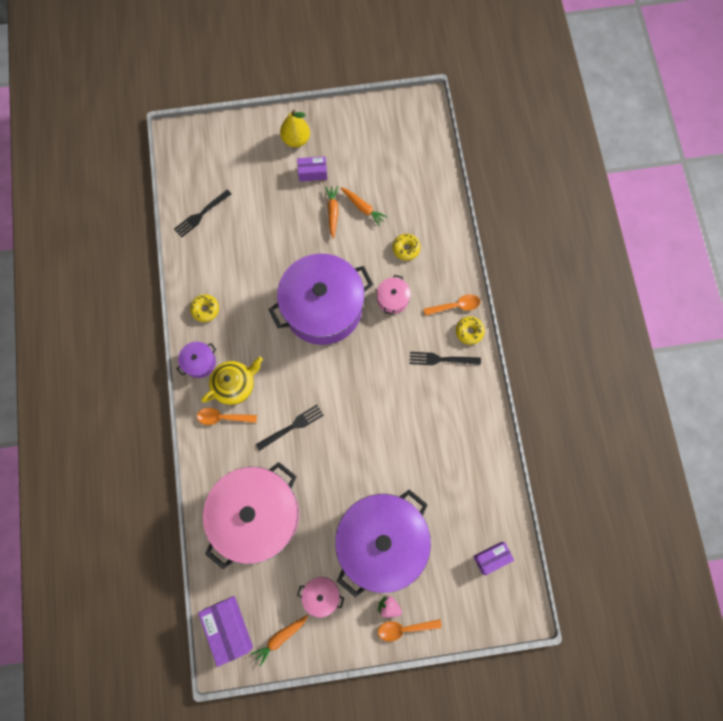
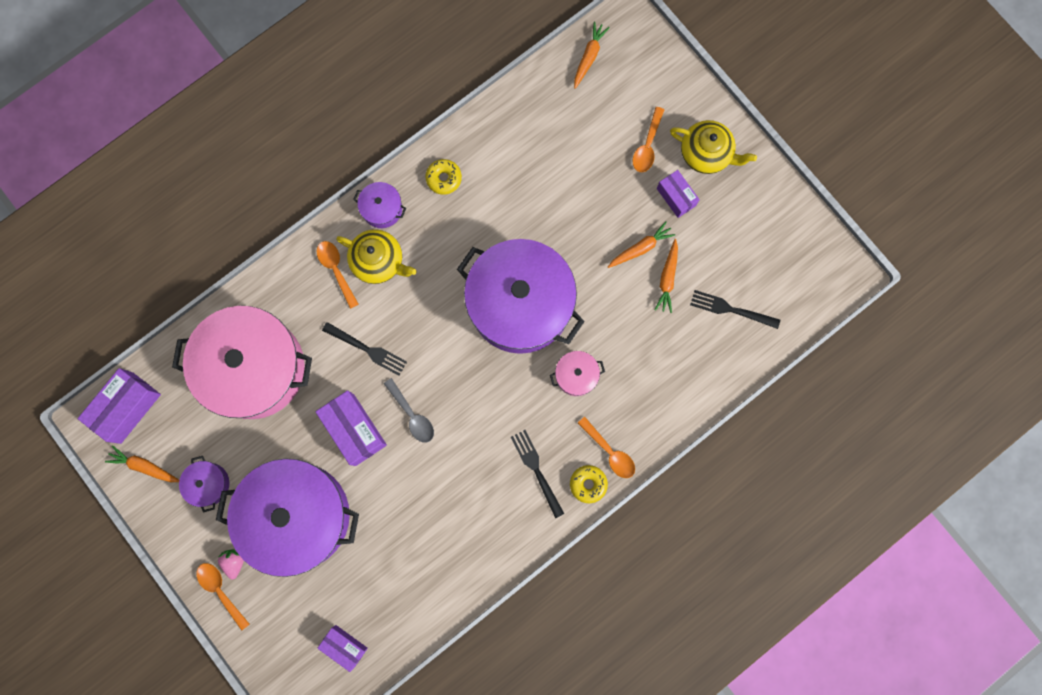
camera: 60 degrees right, 5 degrees up
(184, 173) = (589, 57): none -> orange carrot
(201, 214) = (550, 106): black fork -> black fork (731, 309)
(268, 171) = (647, 146): none -> orange spoon
(296, 139) = (706, 154): yellow pear -> yellow teapot
(321, 595) = (208, 484): pink pot -> purple pot
(343, 467) = (354, 429): none -> purple box
(356, 421) = (412, 415): none -> grey spoon
(406, 248) = (646, 356): yellow donut -> none

